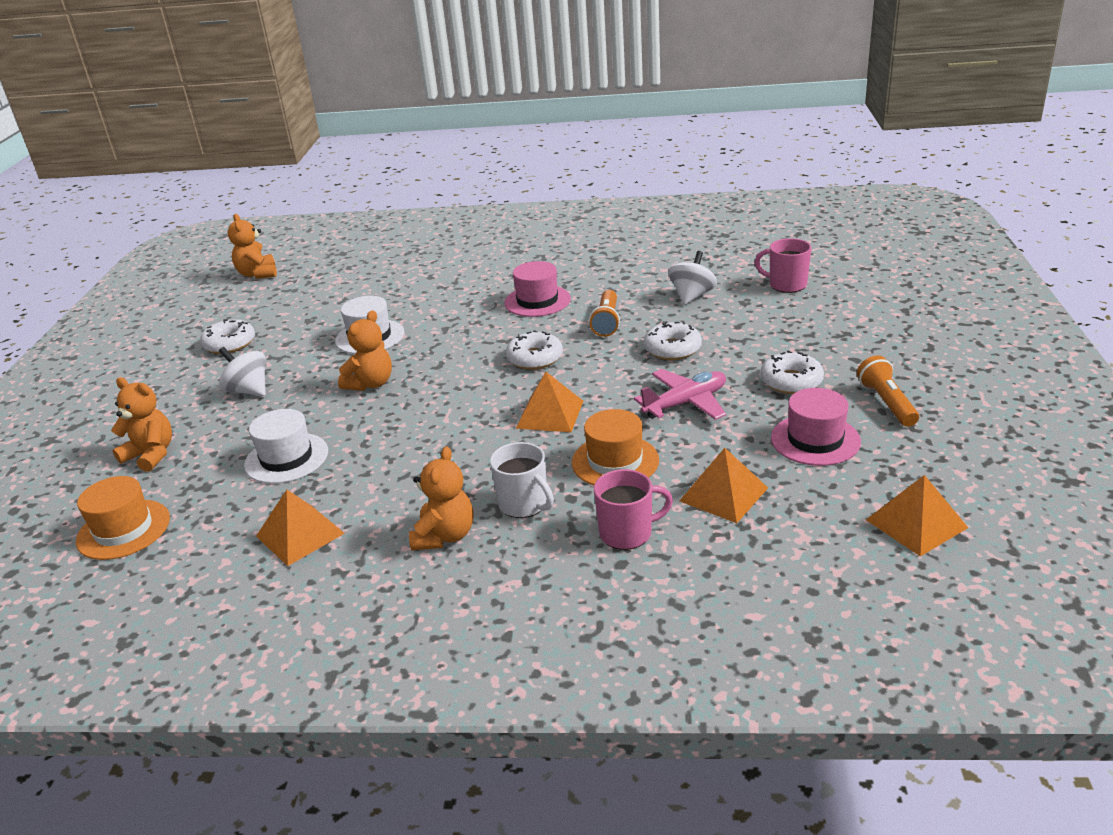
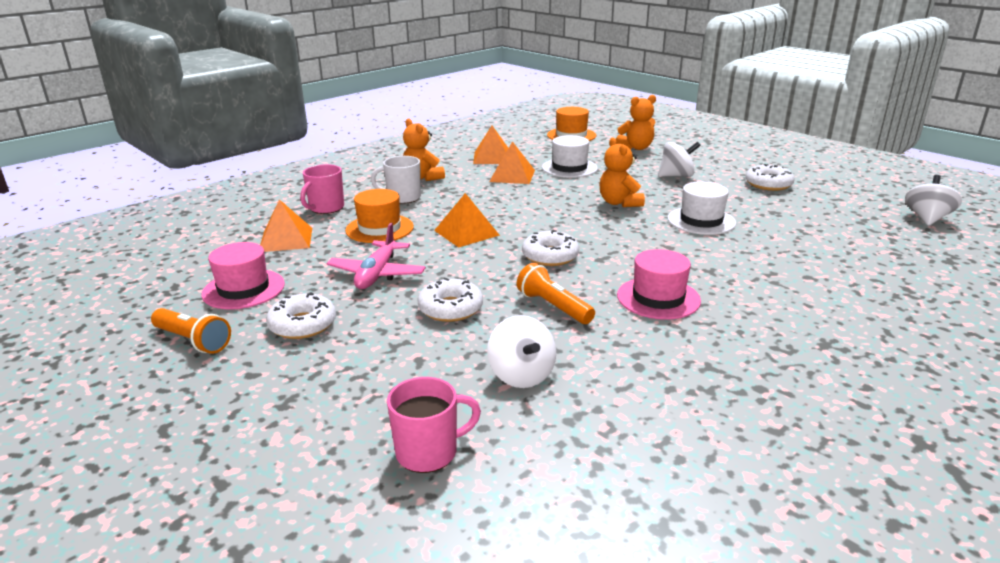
camera: 130 degrees right, 5 degrees down
(258, 274) = (927, 218): orange teddy bear -> white spinning top
(916, 523) = (137, 270): orange pyramid -> orange pyramid (512, 176)

